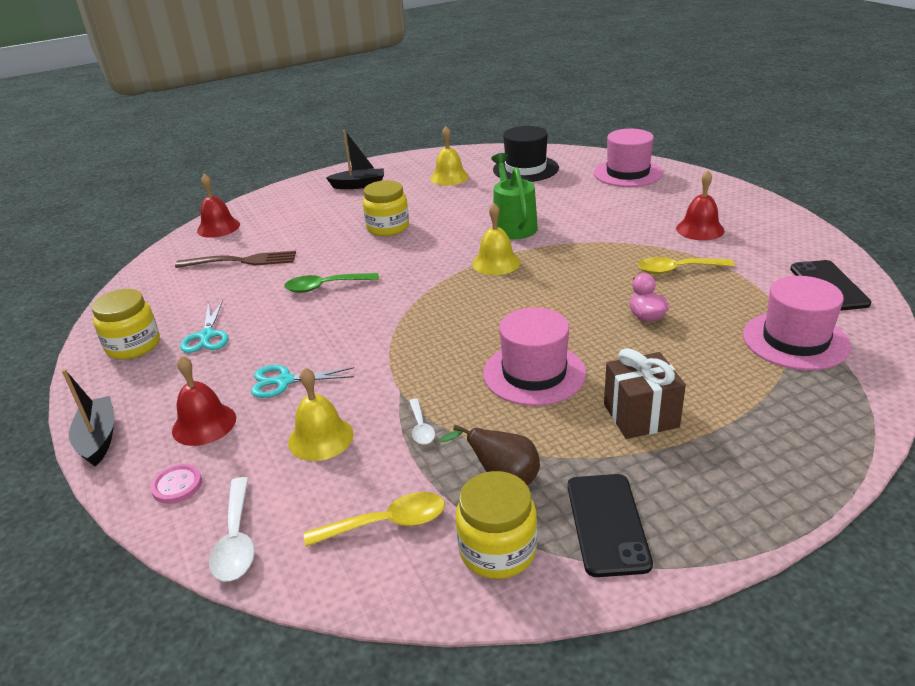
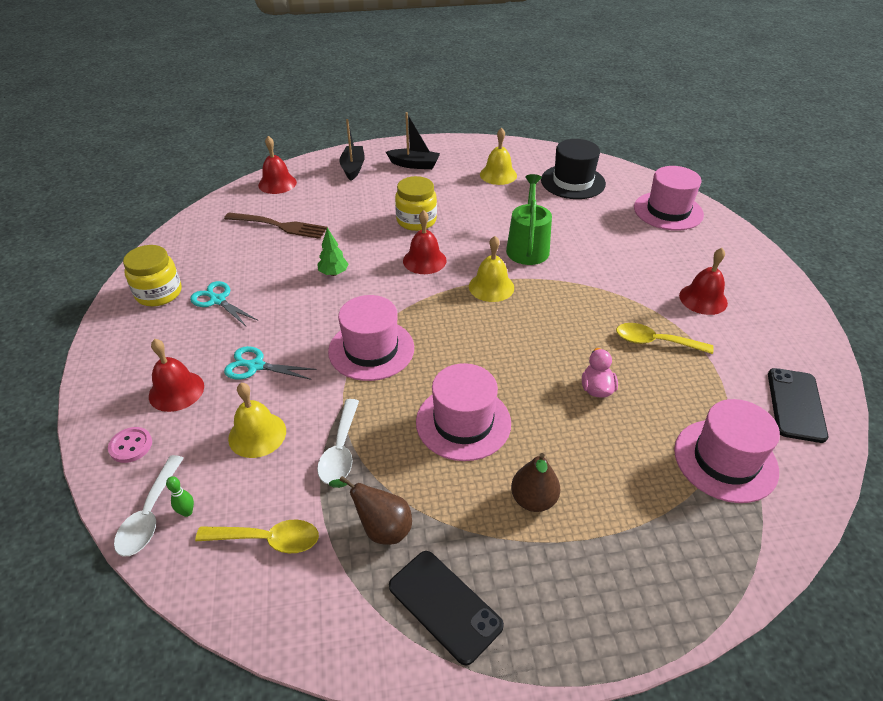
camera: 15 degrees right, 10 degrees up
(98, 438) = (95, 380): black boat -> black boat (353, 168)
(207, 336) = (217, 300): turquoise scissors -> turquoise scissors turned 120 degrees clockwise
(279, 525) = (187, 512): none -> green bowling pin
(325, 287) = (333, 273): green spoon -> green tree
(403, 338) = (371, 349): none -> pink hat
(415, 257) = (424, 260): none -> red bell
(421, 428) = (340, 450): white spoon -> white spoon, size x1.64
(497, 550) = (341, 599): yellow jar -> none
(607, 524) = (445, 605): black phone -> black phone turned 60 degrees counterclockwise
(641, 416) = (533, 499): brown gift -> brown pear

